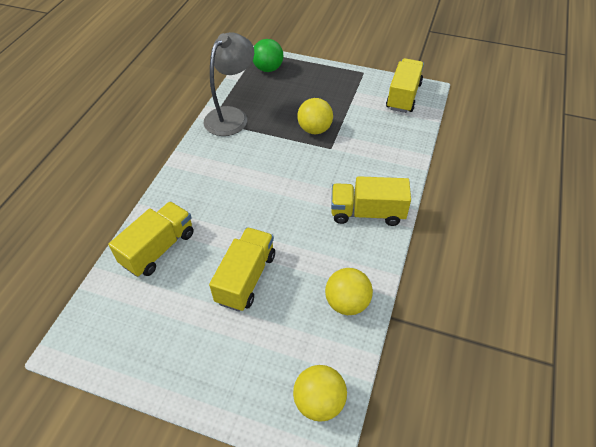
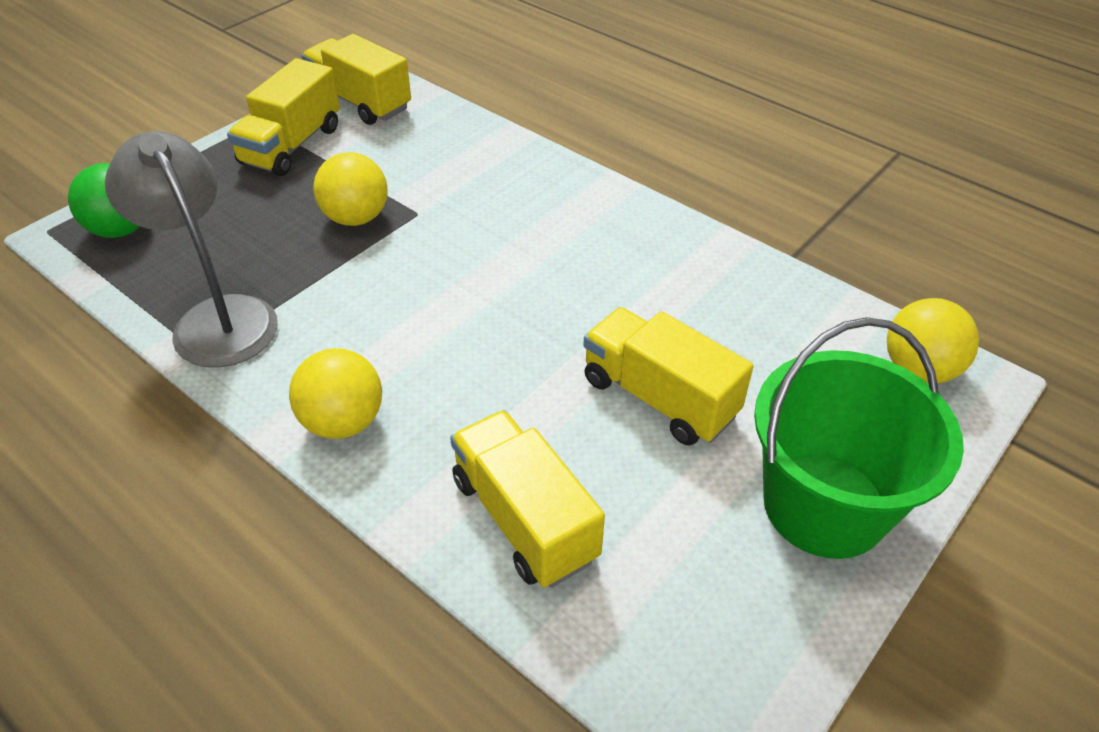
camera: 70 degrees left, 5 degrees down
(200, 366) = (824, 505): none -> green bucket
(347, 303) = (755, 290): yellow ball -> yellow ball (343, 422)
(367, 213) = (590, 217): yellow truck -> yellow truck (291, 145)

